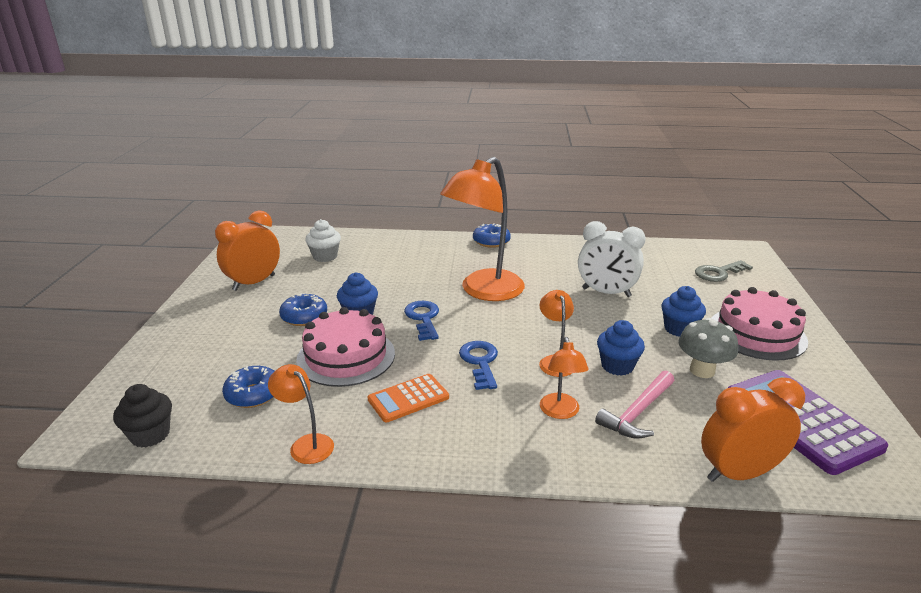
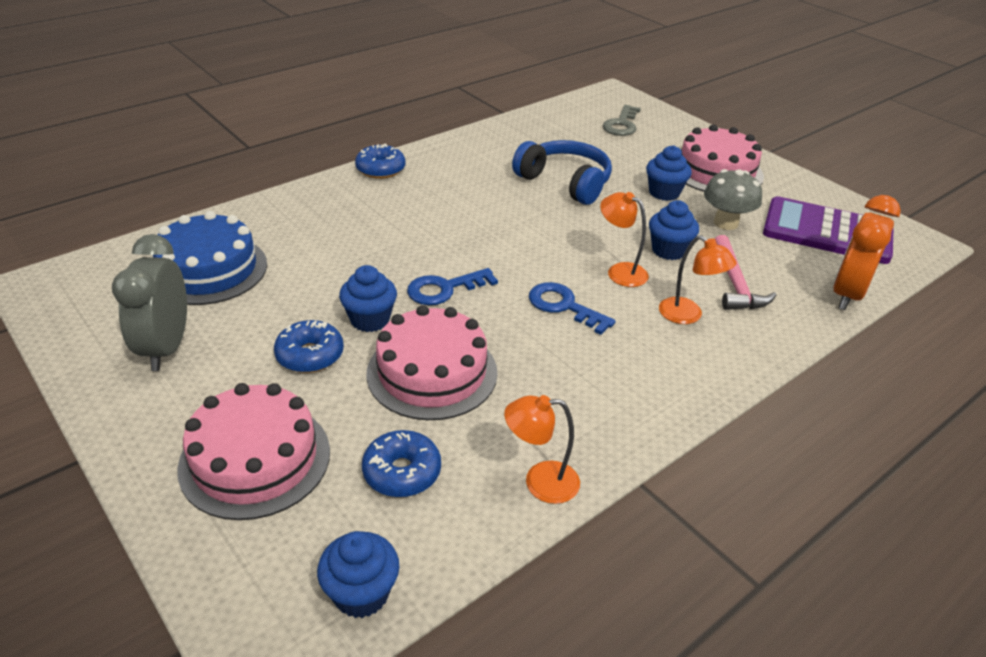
camera: 45 degrees left, 10 degrees up
(150, 435) = (361, 593): black cupcake -> blue cupcake
(209, 349) = (255, 459): none -> pink cake
(254, 283) = (166, 348): orange clock -> grey clock
(325, 256) = (208, 269): white cupcake -> blue cake
(408, 398) = (558, 378): orange calculator -> none
(423, 318) = (444, 289): blue key -> blue key turned 60 degrees counterclockwise
(484, 291) = (458, 230): orange lamp -> none
(606, 292) = (565, 182): white clock -> blue headphones

